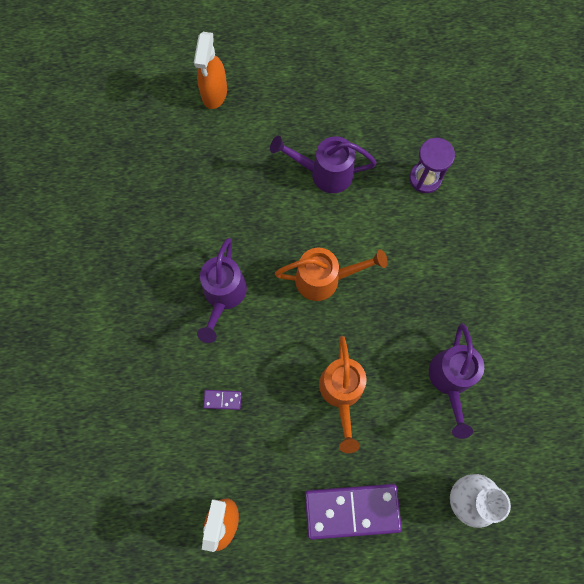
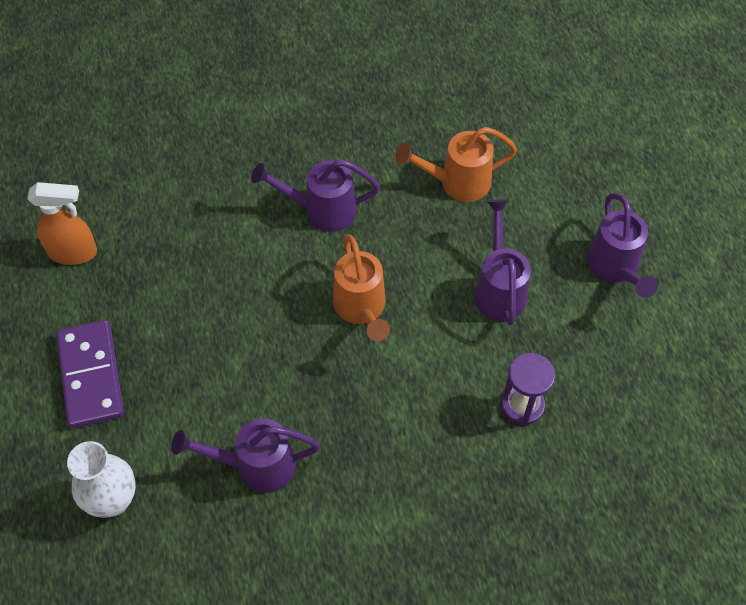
camera: 80 degrees right, 15 degrees down
(214, 93) = (570, 159): orange spray bottle -> none
(222, 399) = (203, 229): purple domino -> none
(321, 87) = (615, 268): none -> purple watering can
(341, 393) = (225, 346): orange watering can -> orange watering can (457, 182)

